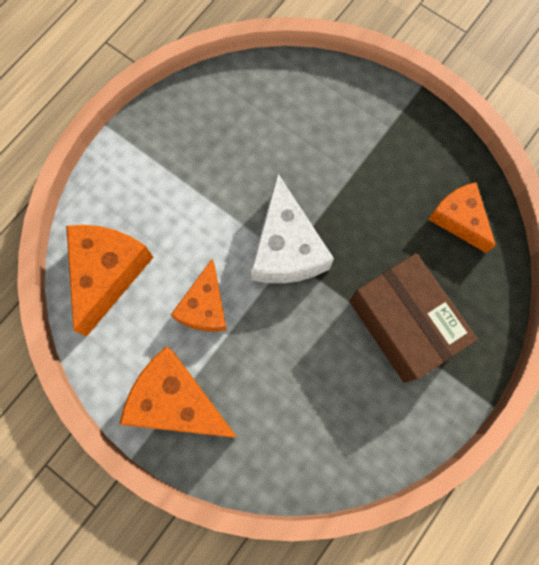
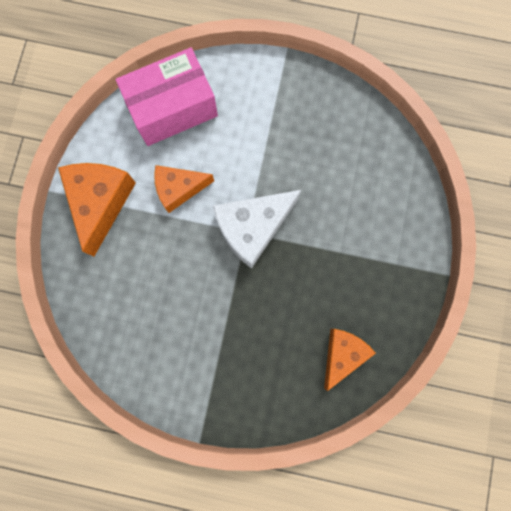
camera: 65 degrees right, 5 degrees up
(107, 273) = (172, 108): orange cheese -> pink box
(403, 324) = (233, 344): brown box -> none

